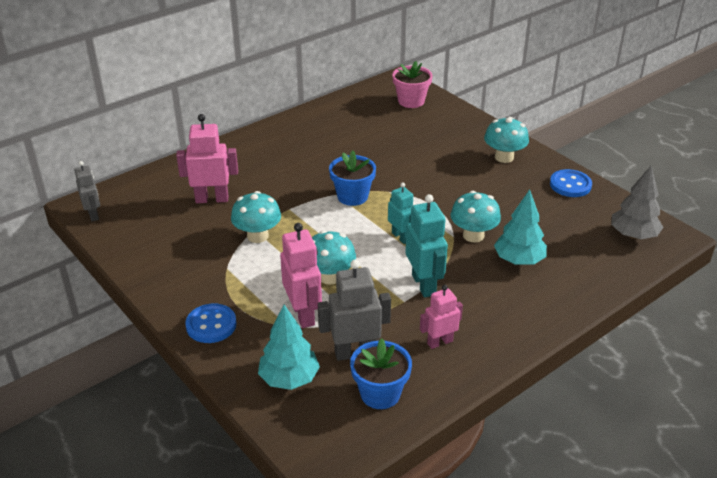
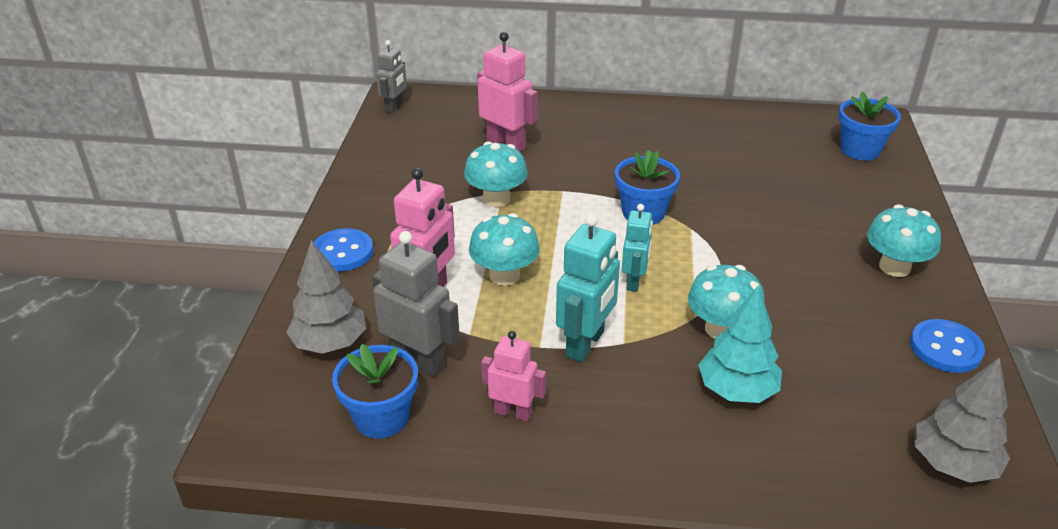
camera: 45 degrees right, 0 degrees up
(289, 379) = (330, 343): turquoise tree -> grey tree
(411, 101) = (860, 150): pink flower pot -> blue flower pot

